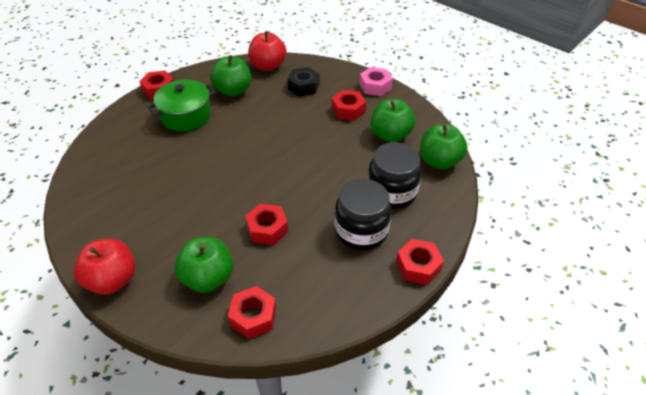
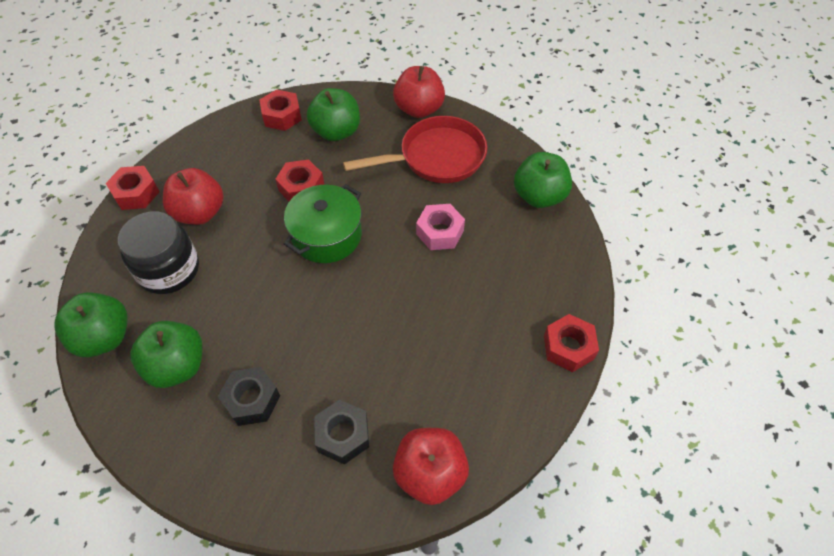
camera: 160 degrees right, 10 degrees up
(137, 223) = (436, 157): none -> red pan
(186, 116) = (490, 309): green pot -> green pot (326, 235)
(233, 91) = (454, 384): green apple -> green apple (539, 196)
(348, 110) = (252, 400): red nut -> black nut
(361, 231) = (200, 213): black jar -> red apple
(375, 86) = (215, 479): pink nut -> pink nut (440, 232)

